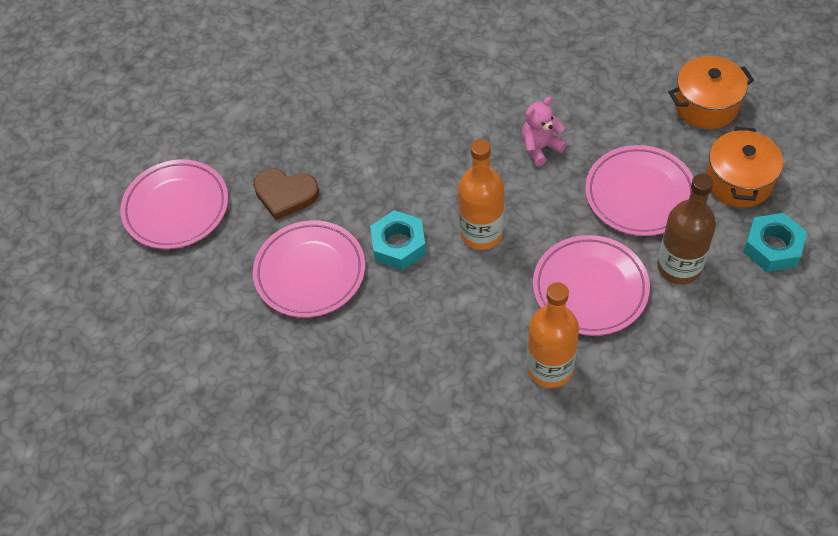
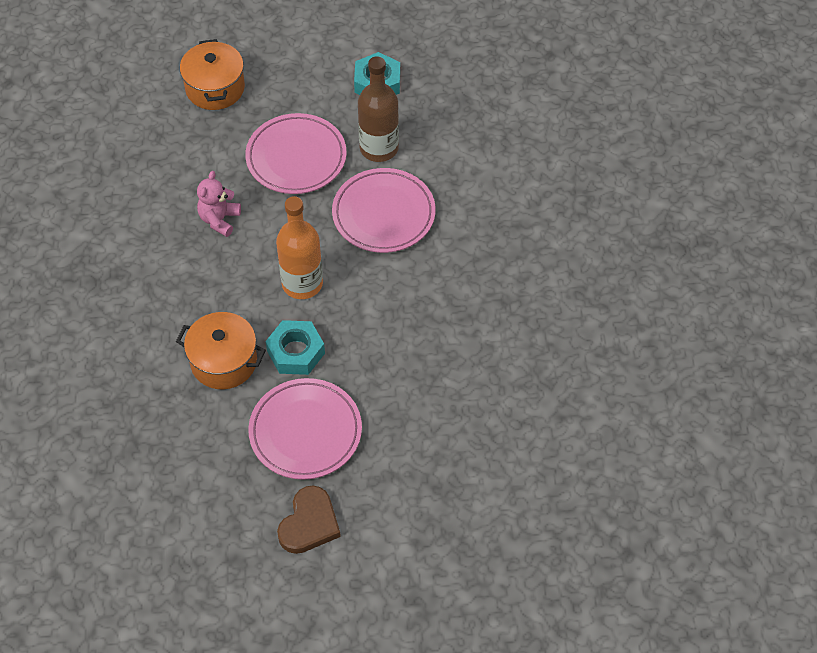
camera: 85 degrees left, 0 degrees up
(176, 208) = (187, 551): pink plate -> none
(285, 194) = (204, 444): brown heart -> brown heart (309, 523)
(540, 148) = (219, 219): pink teddy bear -> pink teddy bear turned 45 degrees clockwise
(549, 368) = (454, 258): orange bottle -> none
(738, 181) = (305, 87): orange pot -> orange pot (224, 361)

